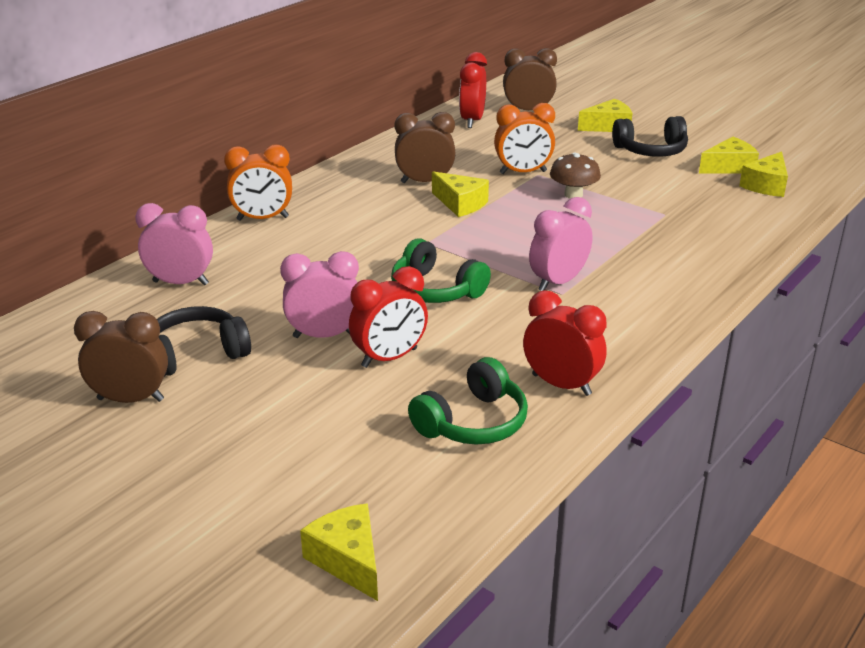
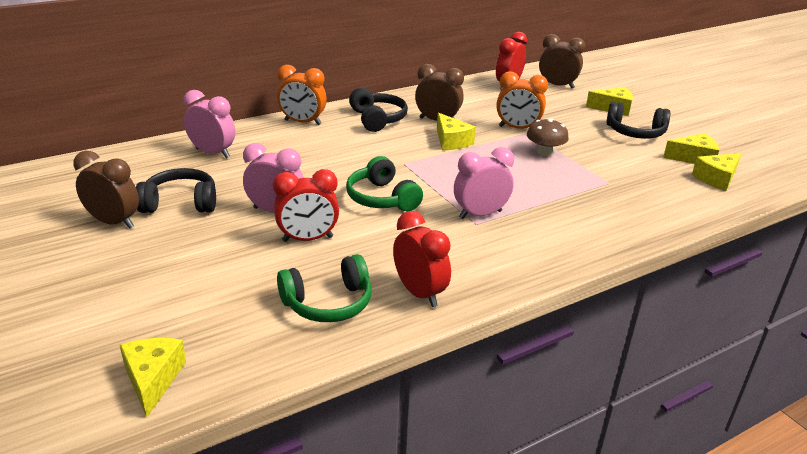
camera: 20 degrees right, 0 degrees up
(352, 195) = (377, 119): none -> black headphones

